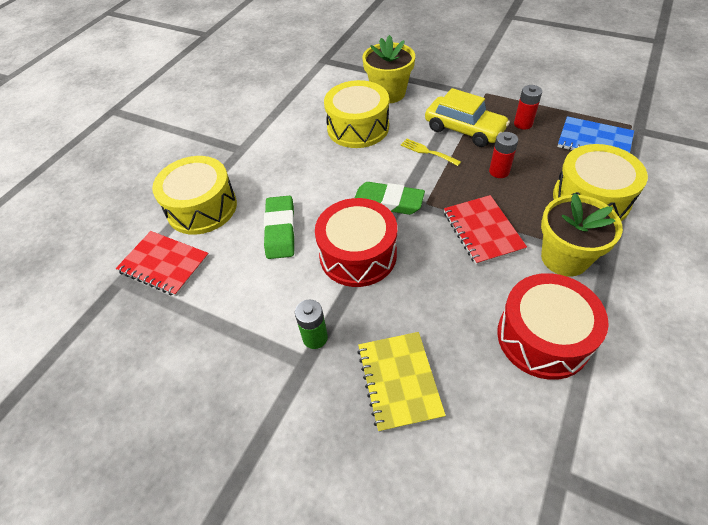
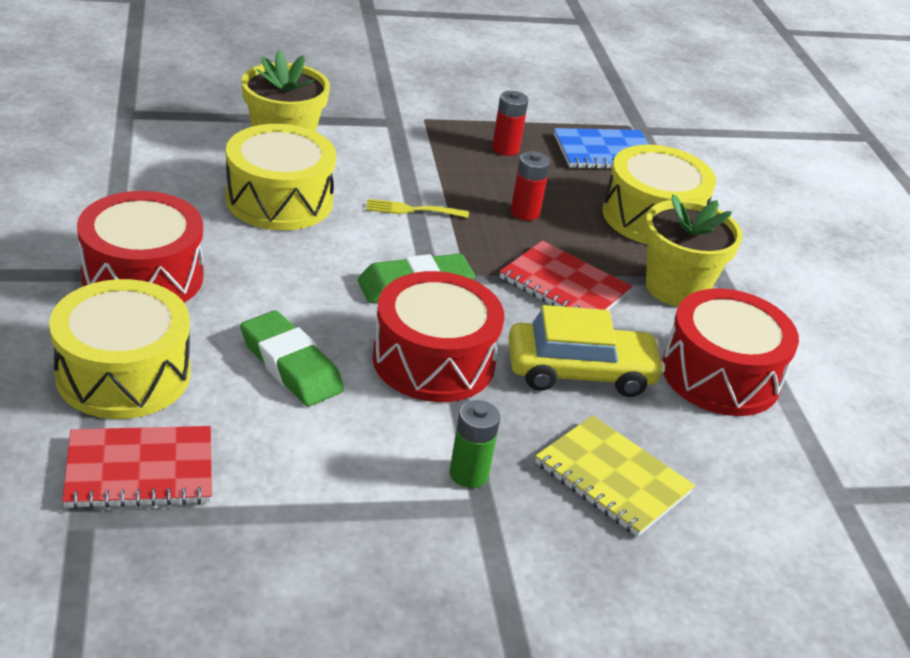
camera: 45 degrees left, 15 degrees down
(255, 155) = (143, 276): none -> red drum
(464, 129) = (436, 171): yellow car -> yellow car (580, 372)

